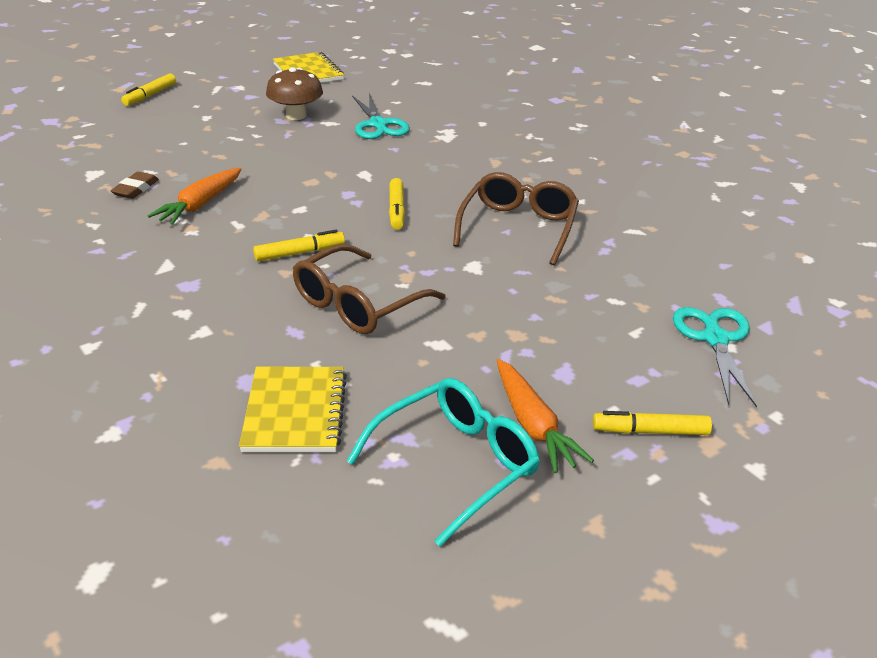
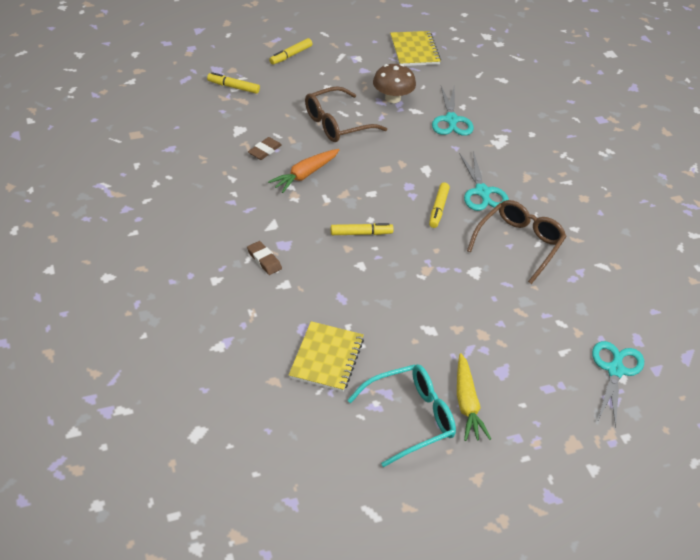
camera: 15 degrees right, 10 degrees up
(163, 308) = (264, 260): none -> brown eraser
(357, 304) = (387, 286): brown glasses -> brown glasses (337, 124)
(447, 185) = (482, 192): none -> turquoise scissors
(533, 425) = (467, 404): orange carrot -> yellow carrot
(650, 431) = (538, 427): yellow marker -> yellow marker (233, 87)

